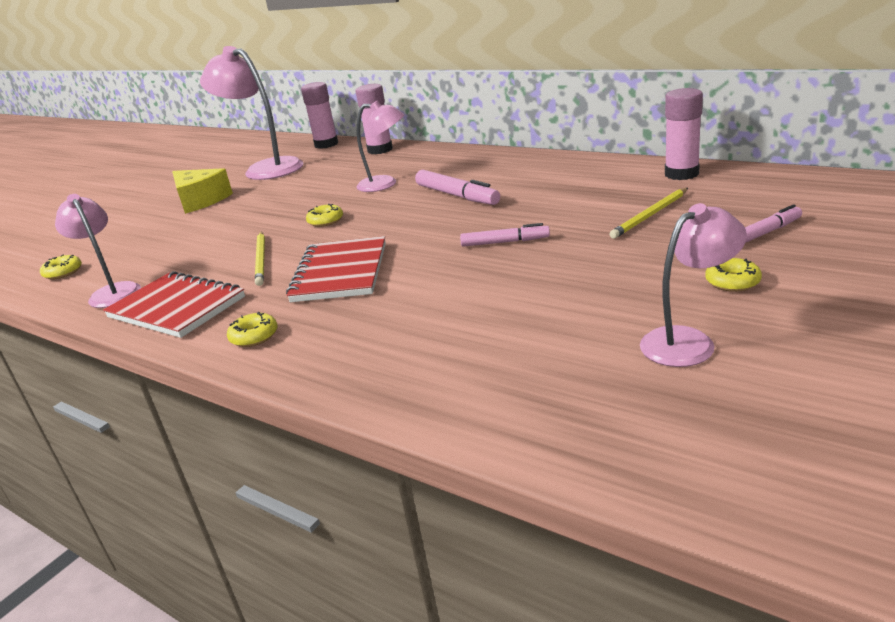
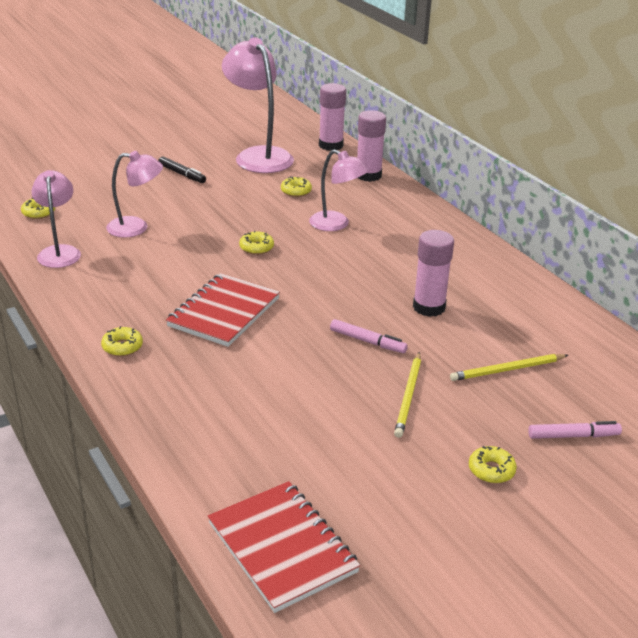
camera: 20 degrees right, 5 degrees up
(177, 307) = (91, 291): red notebook -> red notebook (282, 547)
(200, 201) = (182, 174): yellow cheese -> black marker
(261, 260) = (179, 269): yellow pencil -> yellow pencil (408, 396)
(324, 177) = (296, 191): none -> yellow donut
(457, 195) = (379, 268): pink marker -> none
(681, 174) = (586, 334): pink glue stick -> pink glue stick (429, 307)
(688, 341) = (400, 505): pink lamp -> pink lamp (136, 227)

